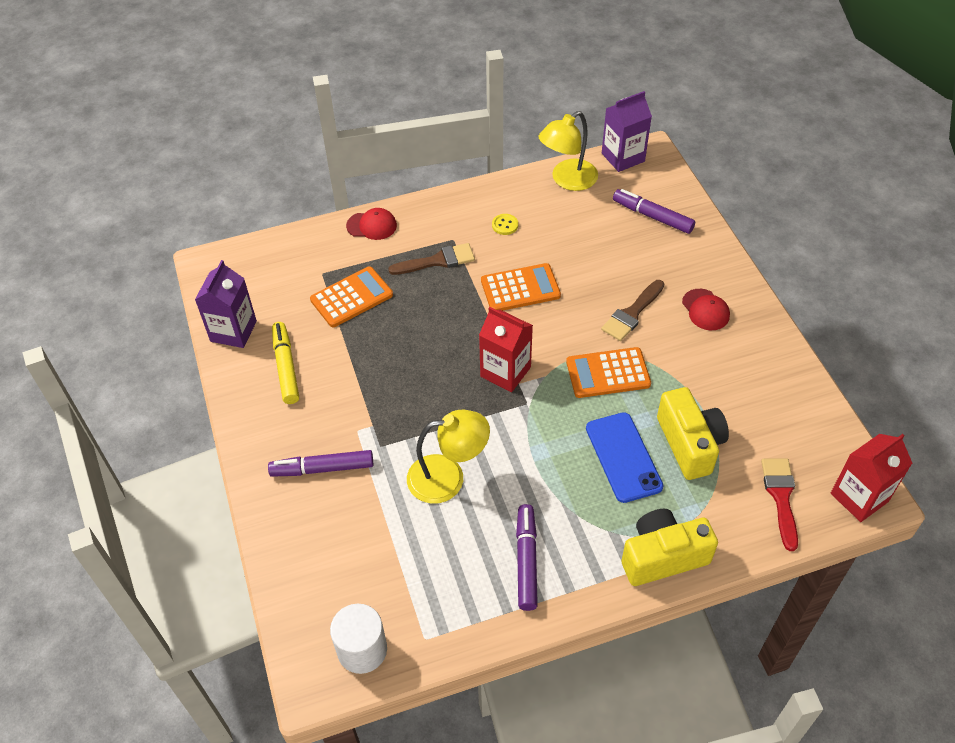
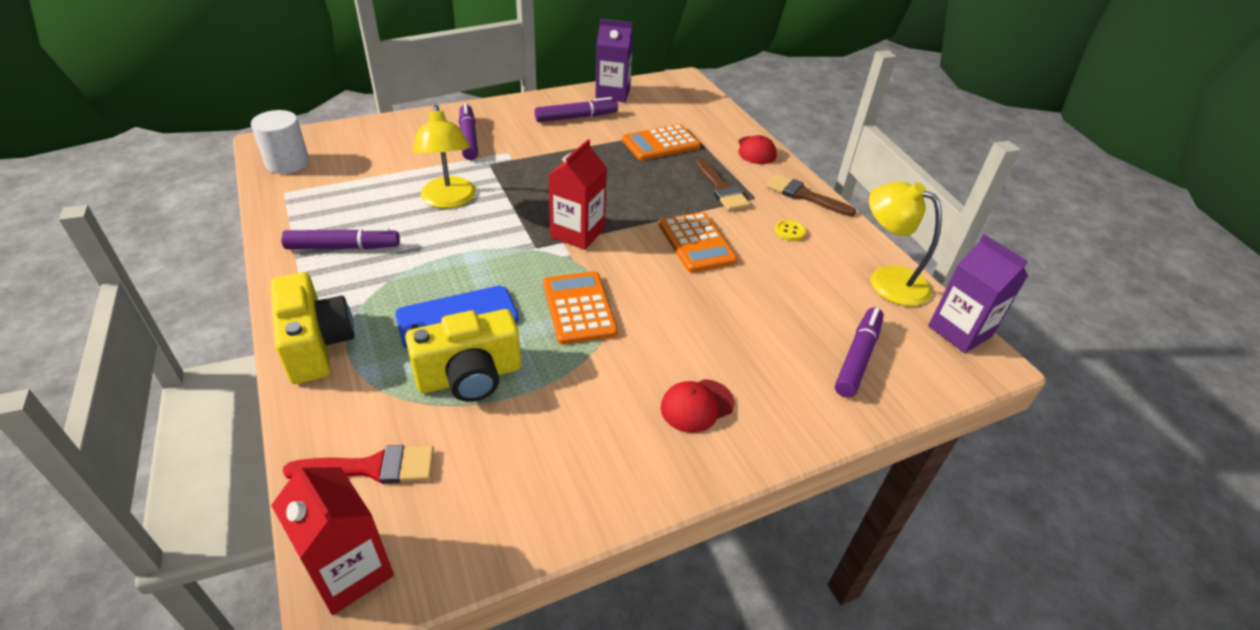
camera: 80 degrees right, 10 degrees down
(286, 367) = (576, 117): yellow marker -> purple marker
(351, 297) = (661, 144): orange calculator -> orange calculator turned 105 degrees clockwise
(632, 313) = (676, 331): brown brush -> brown brush (804, 195)

